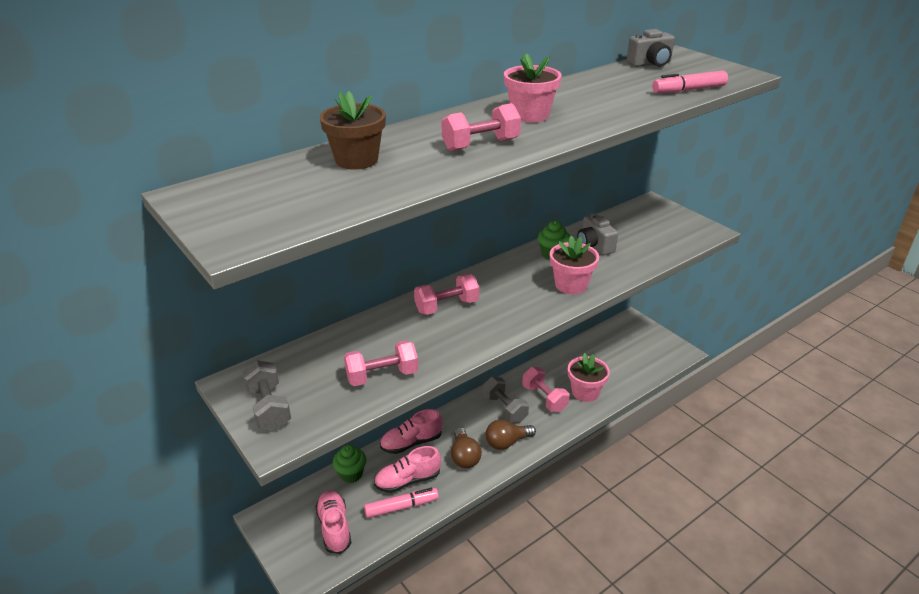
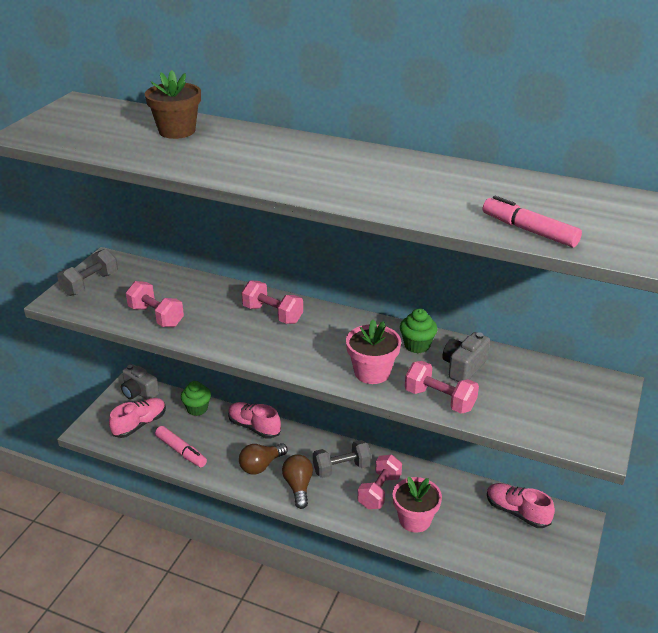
camera: 60 degrees right, 0 degrees up
(407, 480) = (211, 443): pink shoe -> pink shoe (517, 512)
(480, 145) = (252, 164): pink dumbbell -> pink dumbbell (440, 400)
(504, 408) = (341, 468): grey dumbbell -> grey dumbbell turned 45 degrees clockwise
(507, 442) = (298, 487): brown light bulb -> brown light bulb turned 45 degrees clockwise
(530, 115) = (345, 168): pink flower pot -> none
(650, 64) = (589, 195): grey camera -> grey camera (139, 392)

